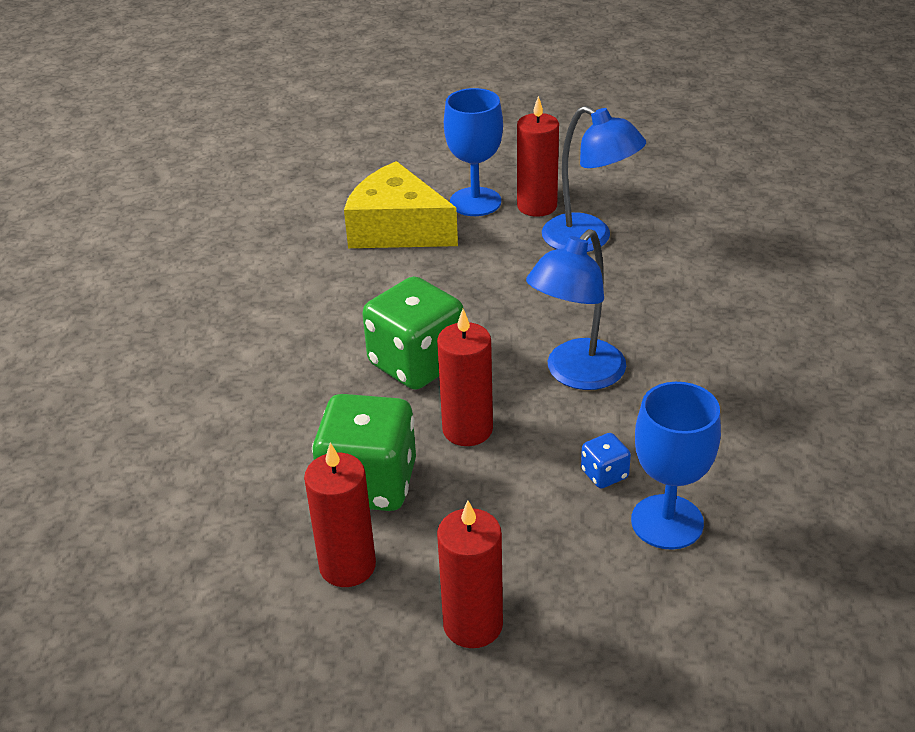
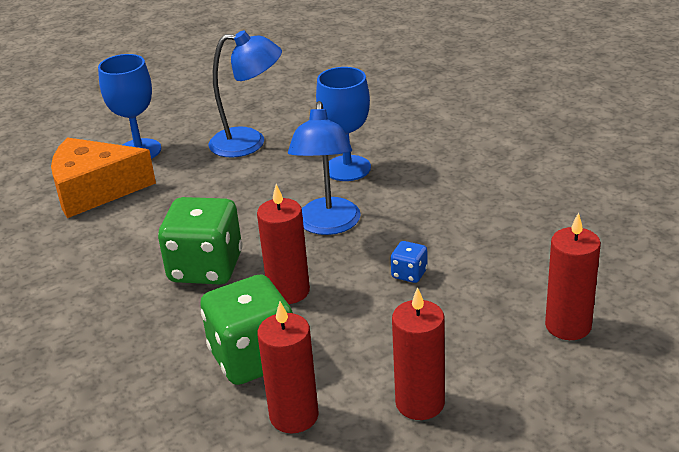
camera: 35 degrees left, 5 degrees down
(397, 229) = (95, 190): yellow cheese -> orange cheese
(537, 206) = (189, 136): red candle -> red candle (568, 326)
(667, 522) = (476, 281): blue goblet -> blue goblet (347, 168)

